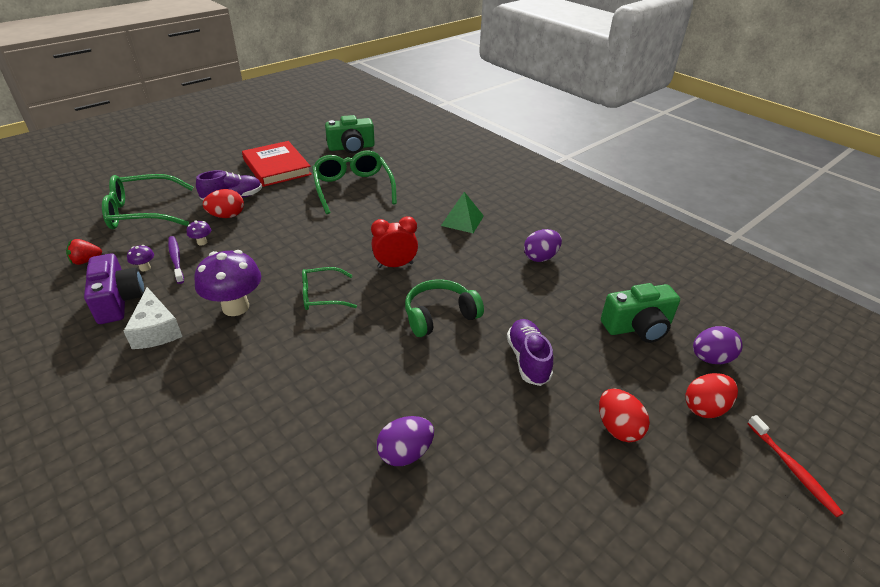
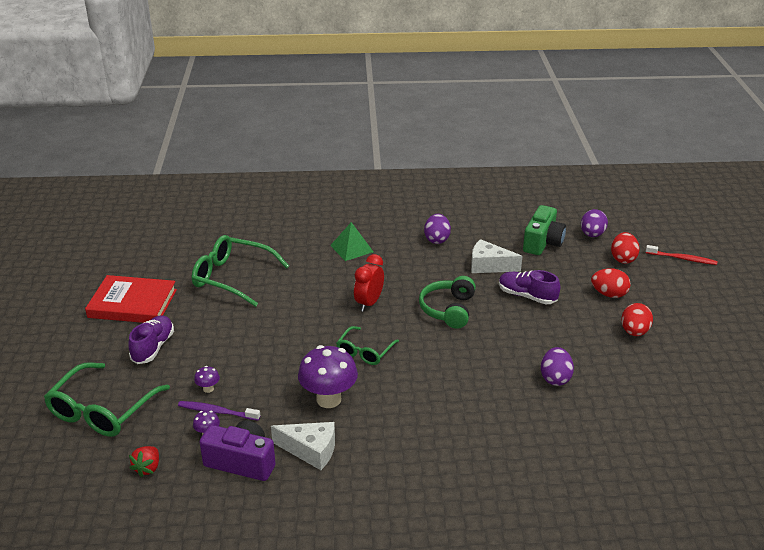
camera: 50 degrees left, 5 degrees down
(227, 216) = (182, 361): red egg -> red egg (634, 332)
(351, 147) = (160, 250): green camera -> none
(544, 308) = (489, 266): none -> white cheese

